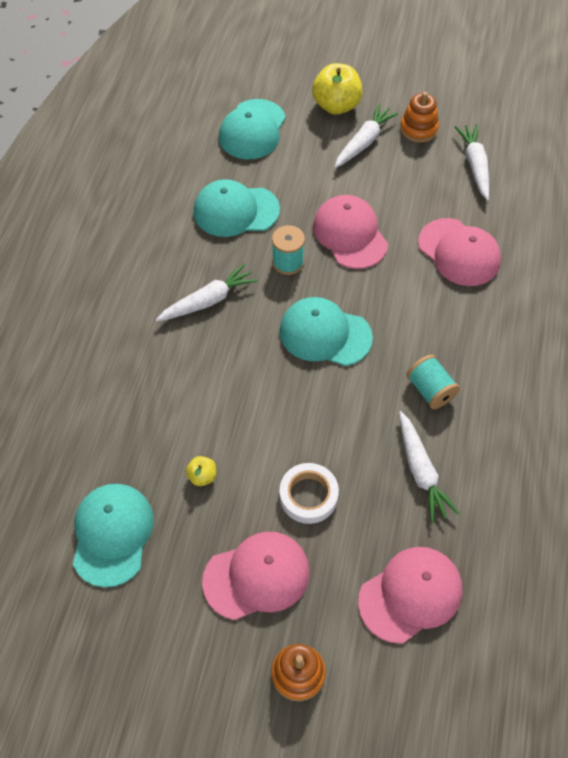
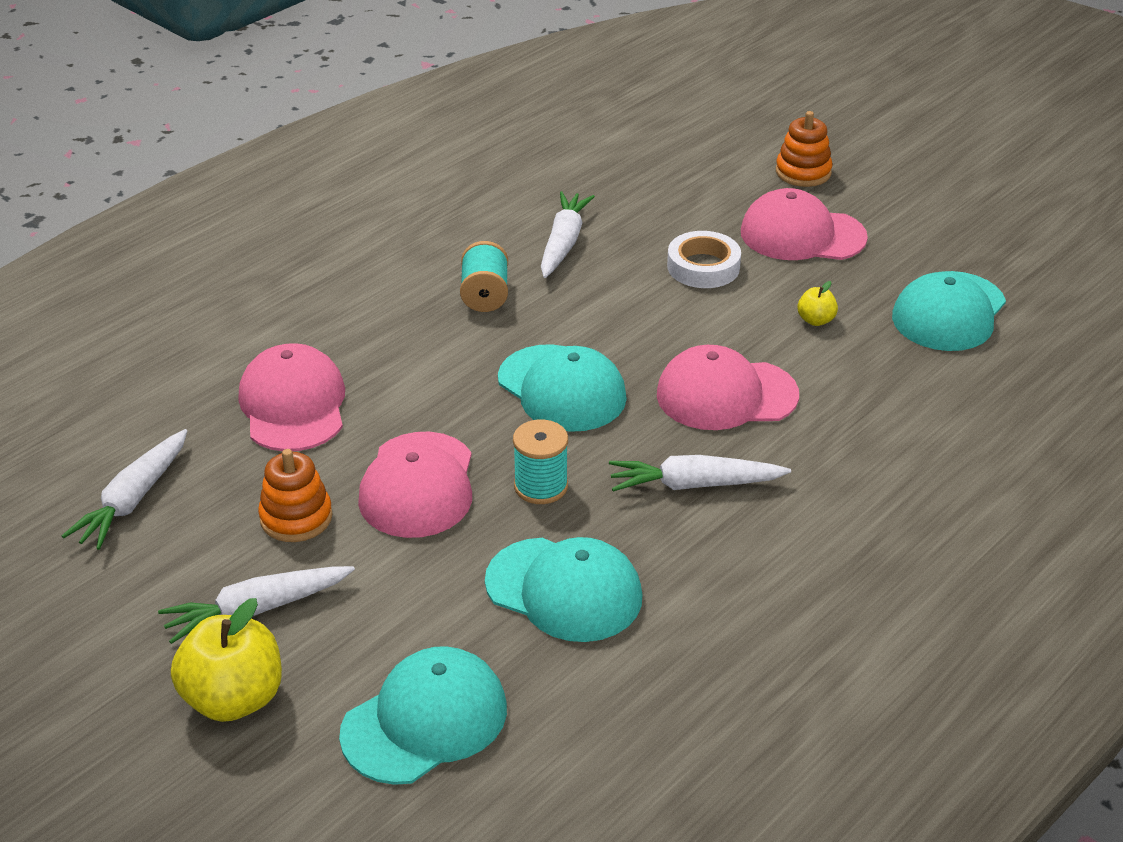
camera: 150 degrees left, 20 degrees down
(410, 595) = (656, 178): pink cap -> pink cap (726, 395)
(418, 129) = (146, 592): orange stacking toy -> orange stacking toy (296, 517)

